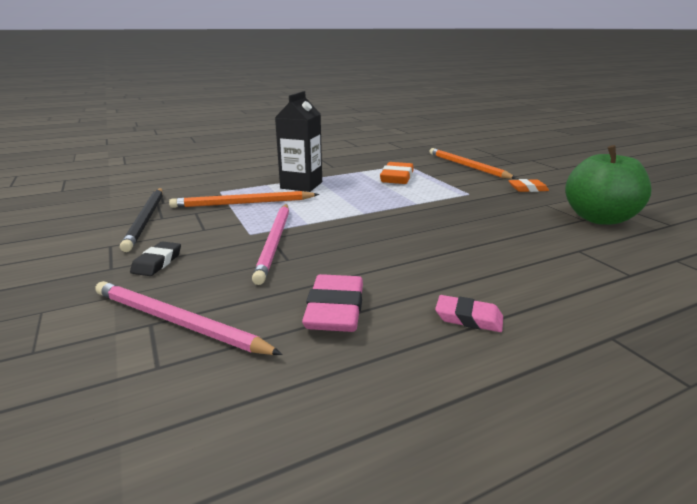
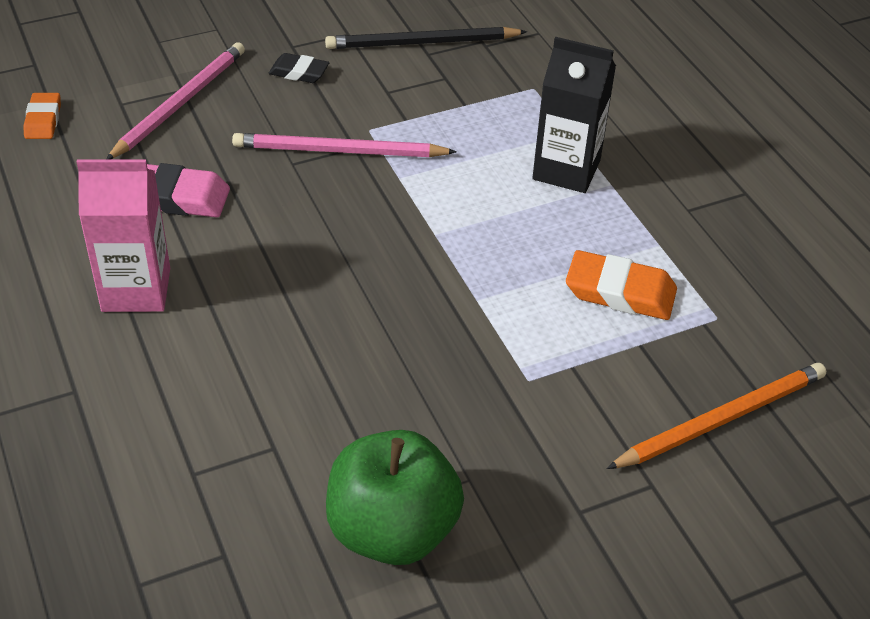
camera: 90 degrees right, 20 degrees up
(243, 203) = (479, 115): orange pencil -> none
(468, 318) = (136, 289): pink eraser -> pink carton
(527, 189) = (560, 480): orange eraser -> orange eraser (43, 120)

